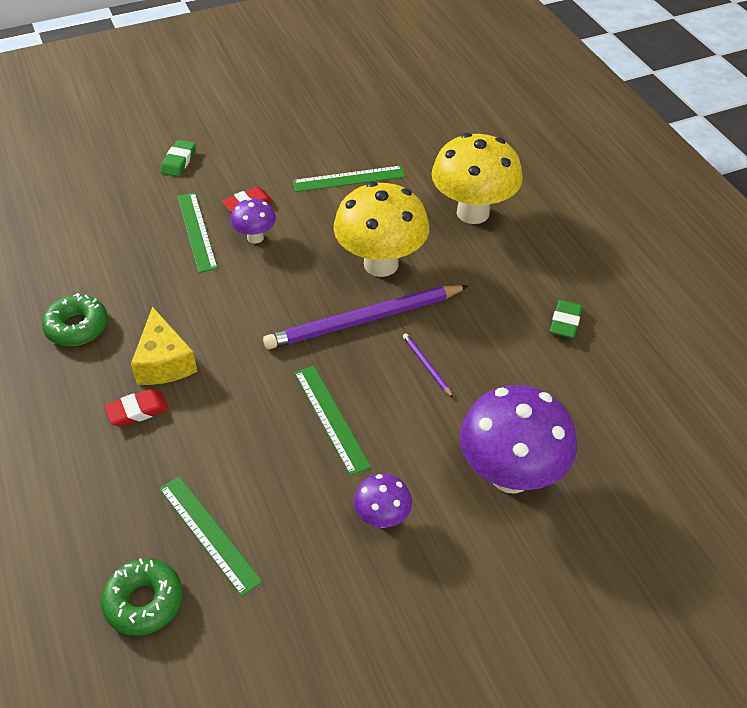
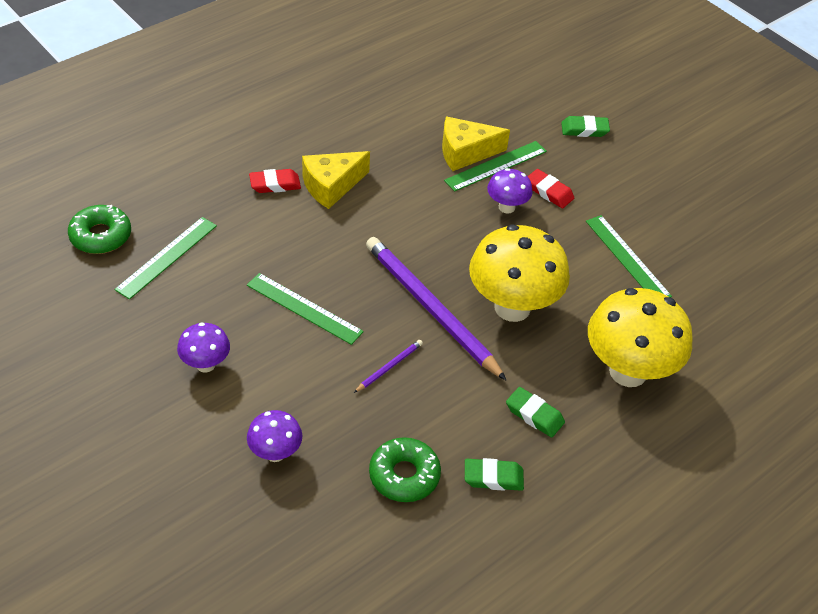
camera: 70 degrees right, 0 degrees up
(77, 327) = (351, 125): green donut -> green donut (404, 475)
(137, 411) = (275, 184): red eraser -> red eraser turned 60 degrees counterclockwise
(167, 248) = (465, 152): none -> yellow cheese
(331, 418) = (304, 308): green ruler -> green ruler turned 75 degrees clockwise
(505, 280) = (534, 415): none -> green eraser
(510, 475) = (275, 453): purple mushroom -> purple mushroom, size x0.50

